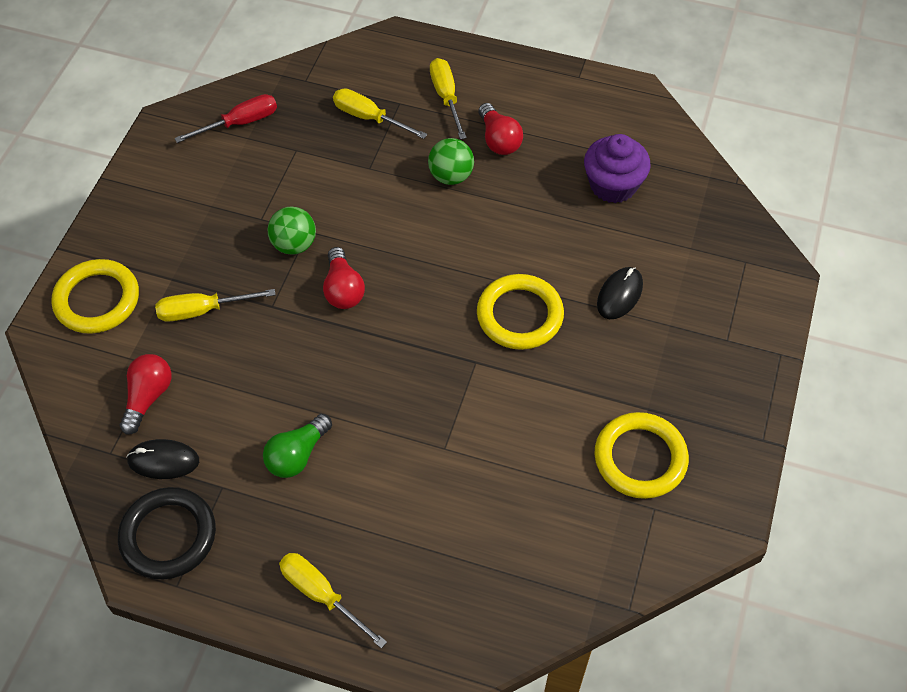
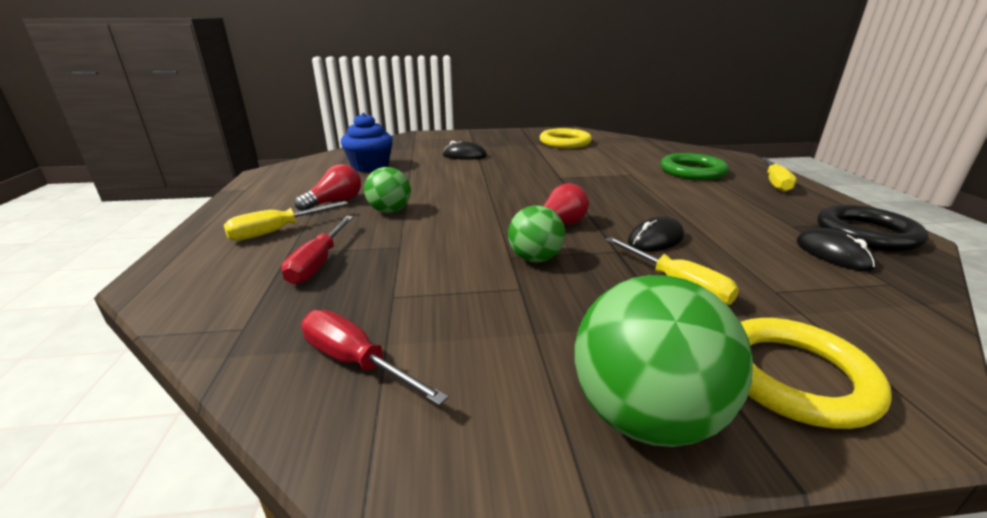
camera: 115 degrees left, 30 degrees down
(125, 219) = (645, 416): none -> green ball
(148, 397) = (809, 283): red light bulb -> none
(271, 346) = (655, 239): none -> black mouse
(297, 455) = (716, 208): green light bulb -> none
(369, 118) = (319, 263): yellow screwdriver -> red screwdriver
(415, 532) = (692, 171): none -> green ring
(520, 315) = (508, 172): yellow ring -> none
(613, 185) = (370, 167): purple cupcake -> blue cupcake

